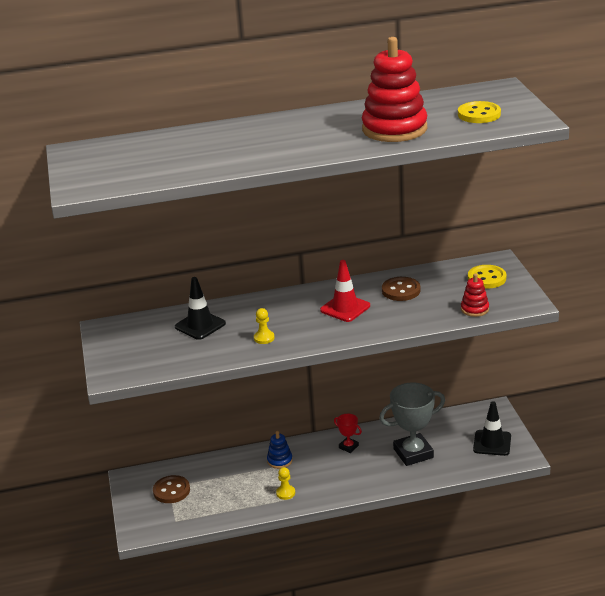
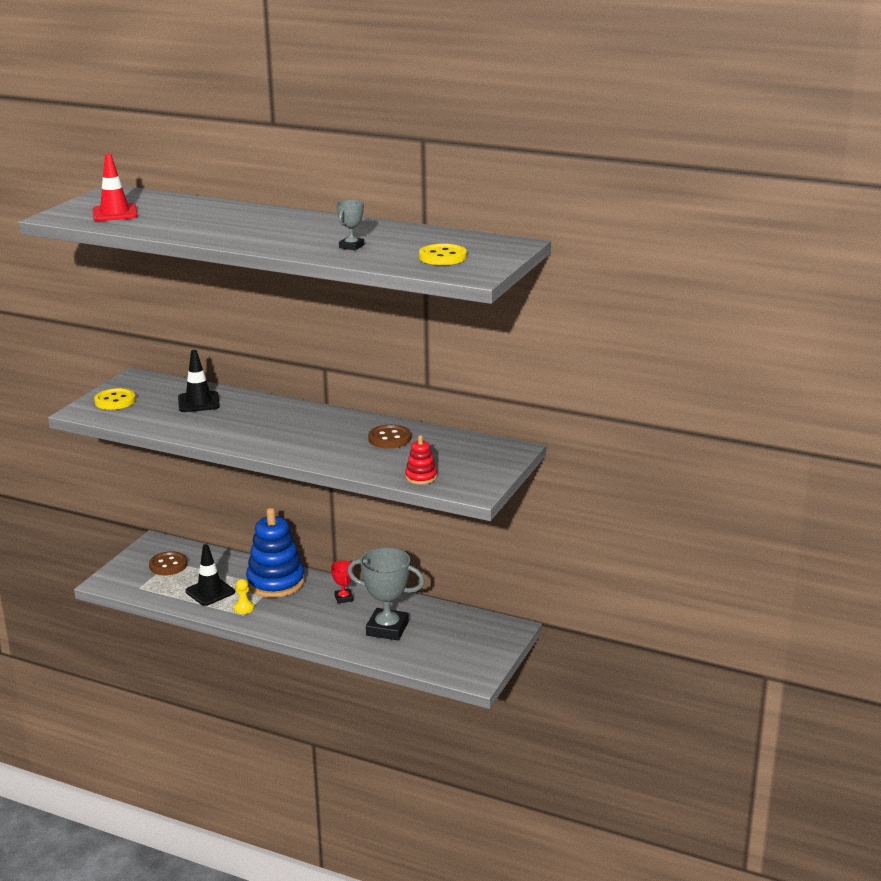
camera: 35 degrees right, 5 degrees down
(264, 338) = (225, 429): yellow pawn -> none
(279, 460) = (276, 582): blue stacking toy -> blue stacking toy, size x2.14
(345, 308) = (322, 433): red traffic cone -> red traffic cone (115, 213)
(394, 129) = (351, 246): red stacking toy -> grey trophy
(487, 278) = (478, 458): yellow button -> yellow button (115, 401)
(492, 443) = (466, 654): black traffic cone -> black traffic cone (210, 592)

